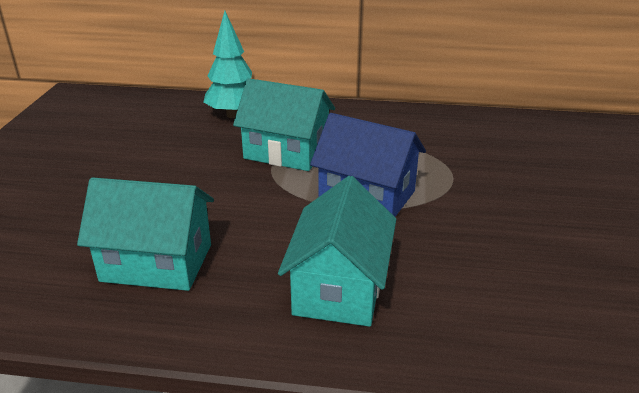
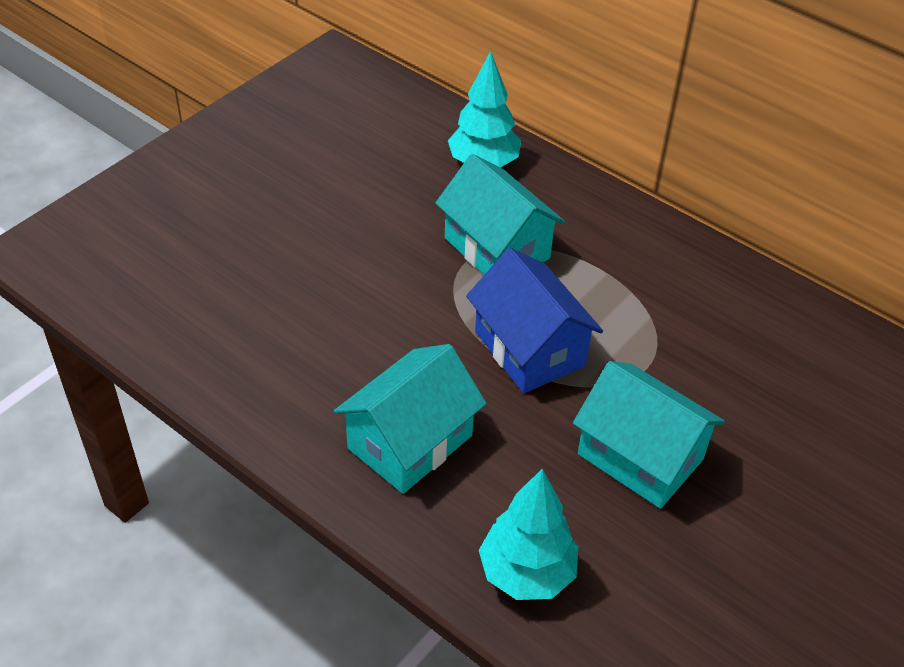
camera: 30 degrees right, 15 degrees up
(157, 262) = (276, 335): turquoise house -> turquoise house (640, 456)
(522, 335) = (526, 573): none -> turquoise tree

